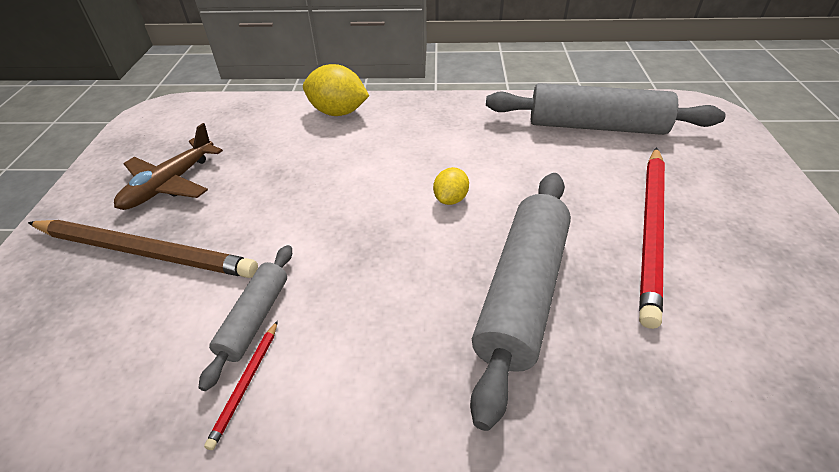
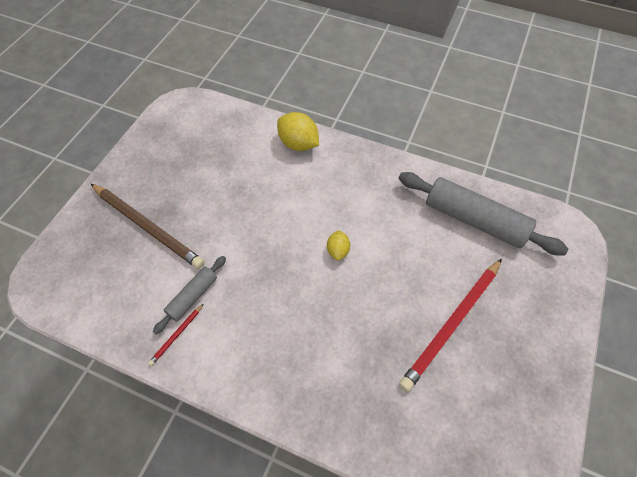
camera: 20 degrees right, 15 degrees up
(170, 184) = (173, 176): brown plane -> none
(450, 199) = (338, 250): yellow lemon -> yellow lemon turned 45 degrees counterclockwise
(522, 293) = (345, 337): grey rolling pin -> none

